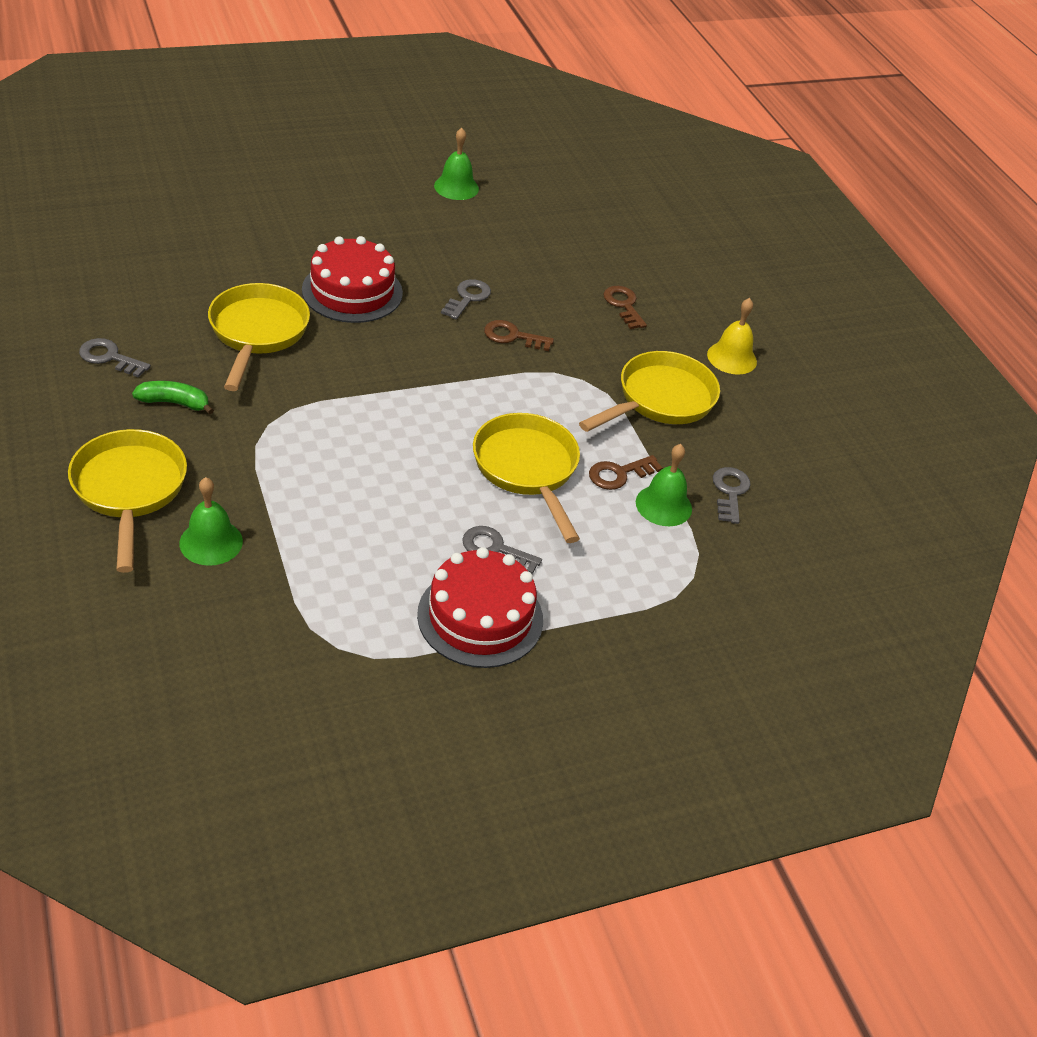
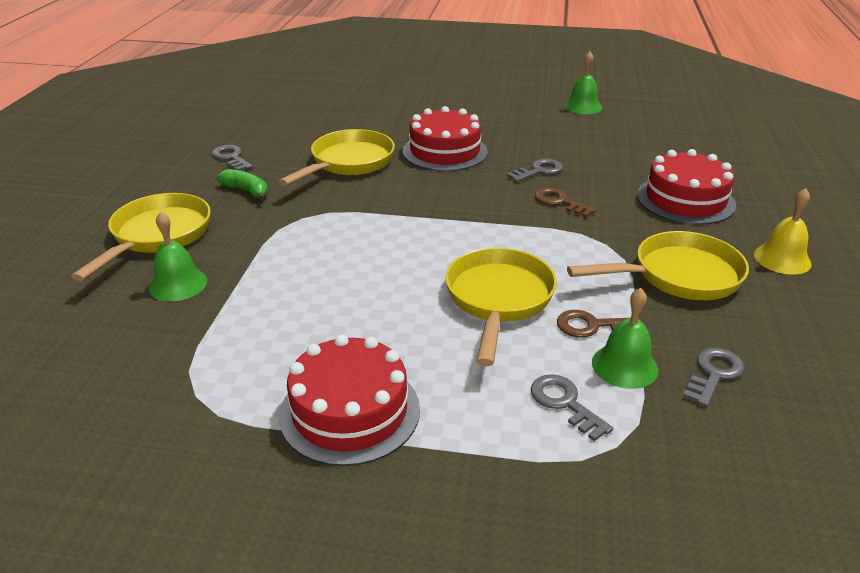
camera: 35 degrees right, 10 degrees down
(495, 549) = (414, 356): grey key -> grey key (564, 403)
(623, 305) = (685, 200): brown key -> red cake

